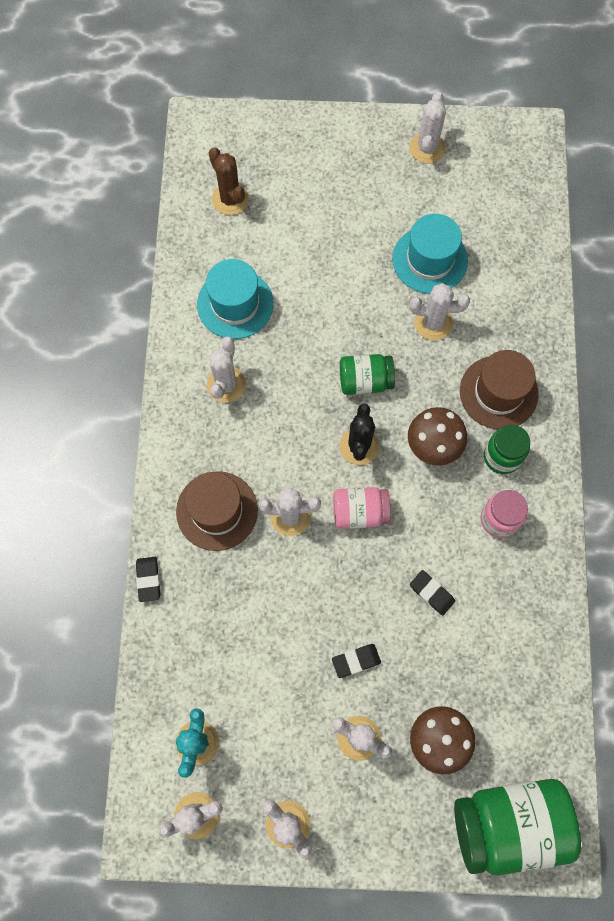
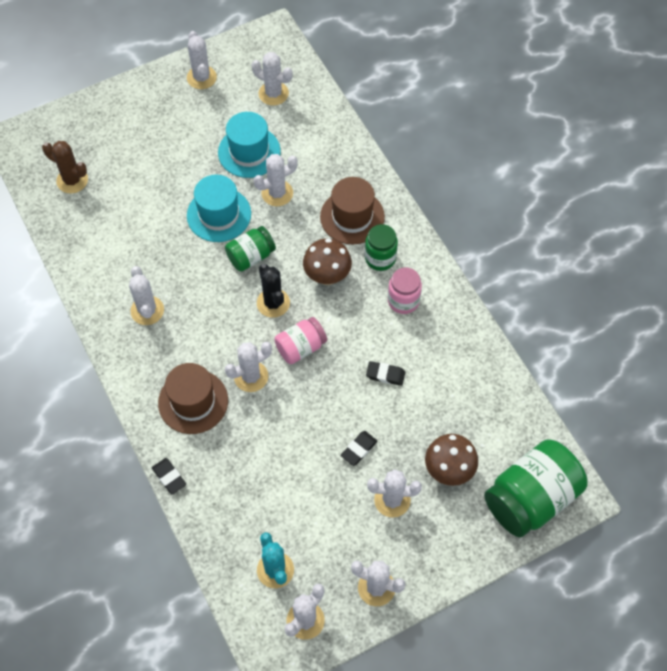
camera: 30 degrees left, 10 degrees down
(235, 304) = (120, 251): turquoise hat -> turquoise hat (219, 214)
(494, 205) = (273, 93): none -> white cactus

